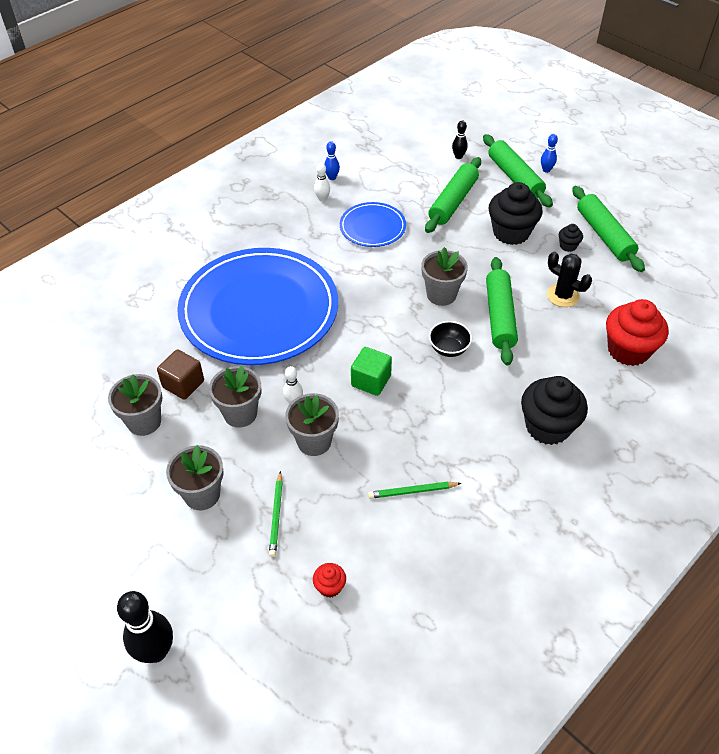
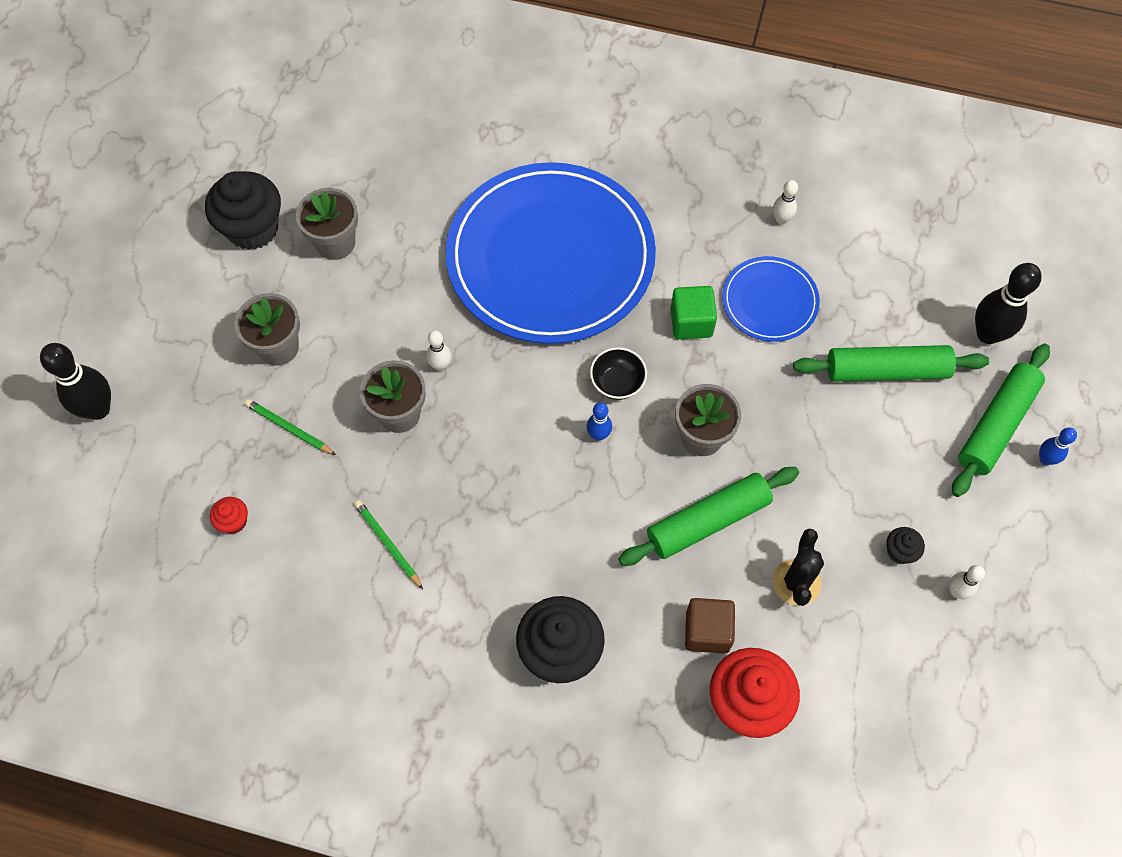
camera: 60 degrees right, 15 degrees up
(183, 384) = (402, 248): brown cube -> brown cube (707, 631)
(240, 414) = (395, 323): grey flower pot -> none
(276, 515) = (289, 428): green pencil -> green pencil turned 60 degrees clockwise
(332, 177) = (829, 208): blue bowling pin -> blue bowling pin (598, 435)
(371, 381) = (516, 427): green cube -> green cube (691, 322)
(448, 348) = (616, 486): black bowl -> black bowl (617, 383)
(458, 156) = (987, 334): black bowling pin -> black bowling pin, size x1.89
(511, 232) = (875, 468): black cupcake -> black cupcake (252, 228)
(604, 235) = (956, 591): green rolling pin -> white bowling pin

